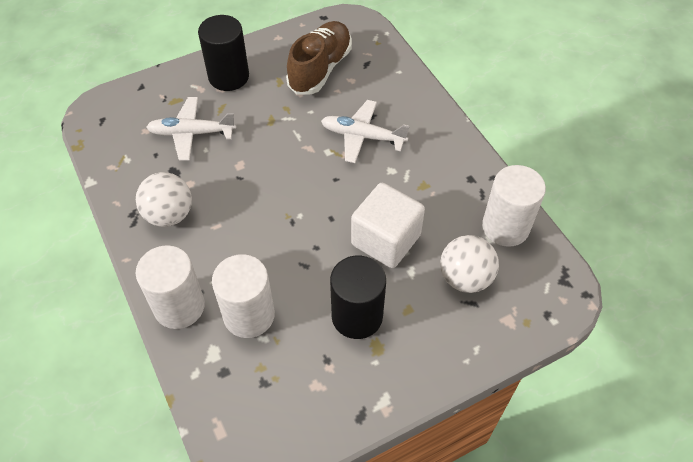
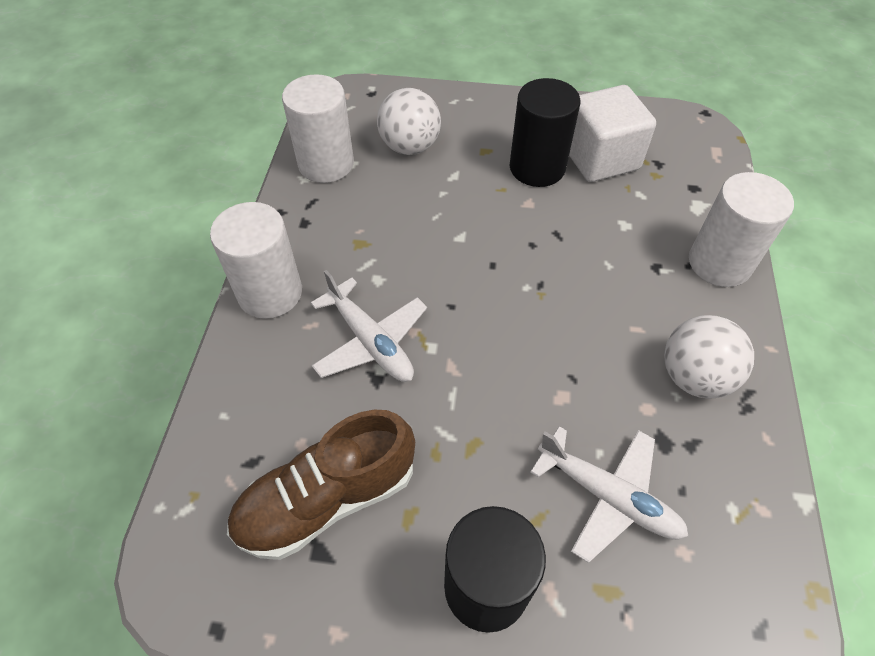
camera: 145 degrees left, 0 degrees up
(249, 315) = (645, 219): white cylinder -> white cylinder (270, 293)
(385, 240) = (453, 213): white cube -> white cube (600, 158)

